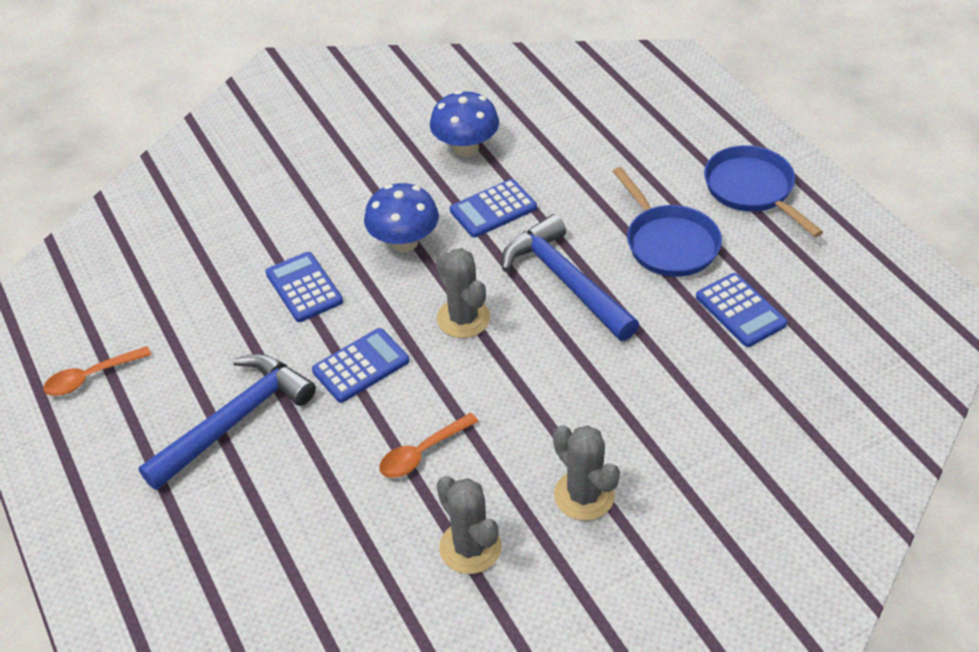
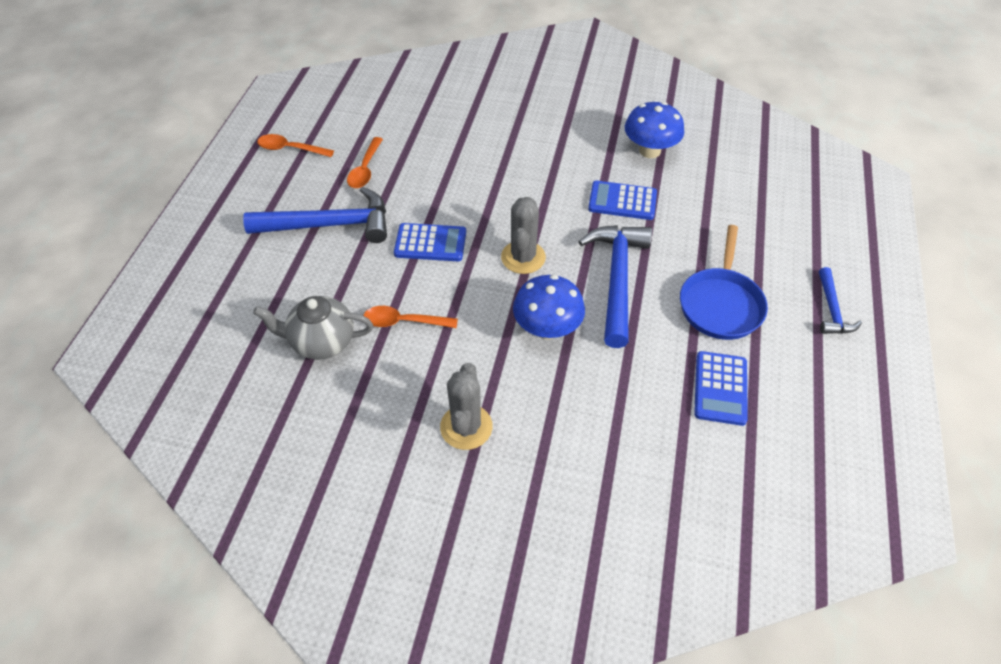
camera: 40 degrees right, 5 degrees up
(205, 342) = (365, 169): none -> orange spoon
(304, 288) = (452, 174): blue calculator -> none
(366, 529) = (321, 342): none -> grey teapot
(404, 242) = (542, 185): blue mushroom -> blue mushroom (547, 328)
(470, 547) = (363, 401): grey cactus -> none
(752, 190) = (832, 310): blue pan -> blue hammer

